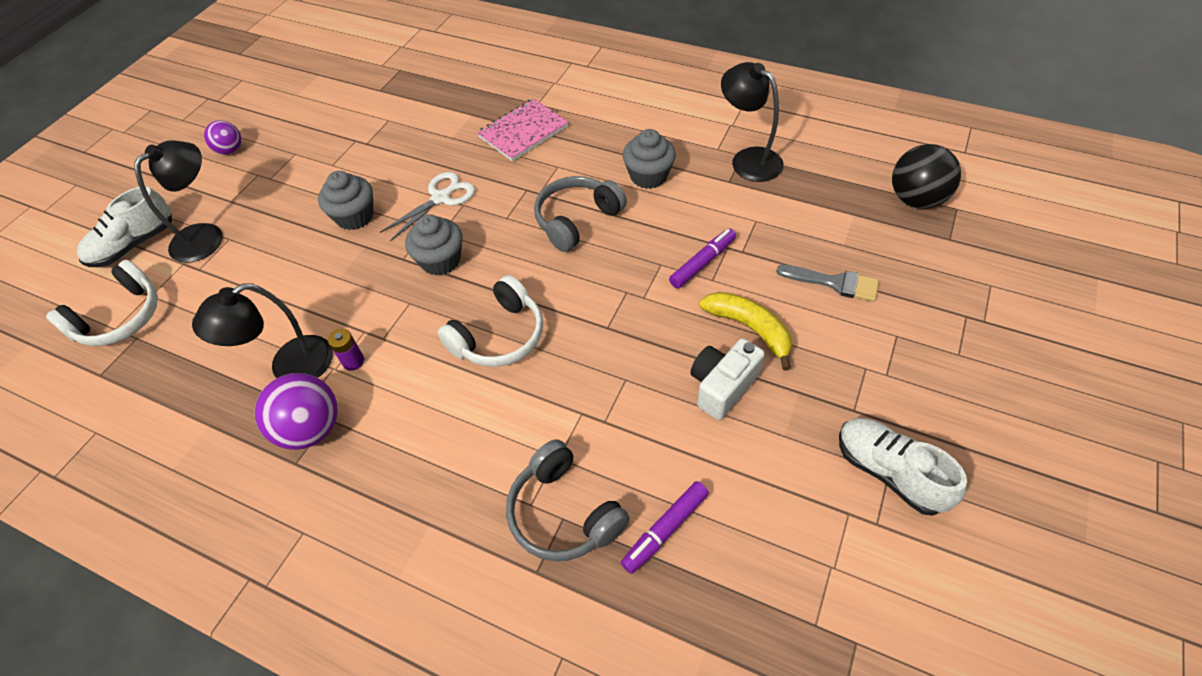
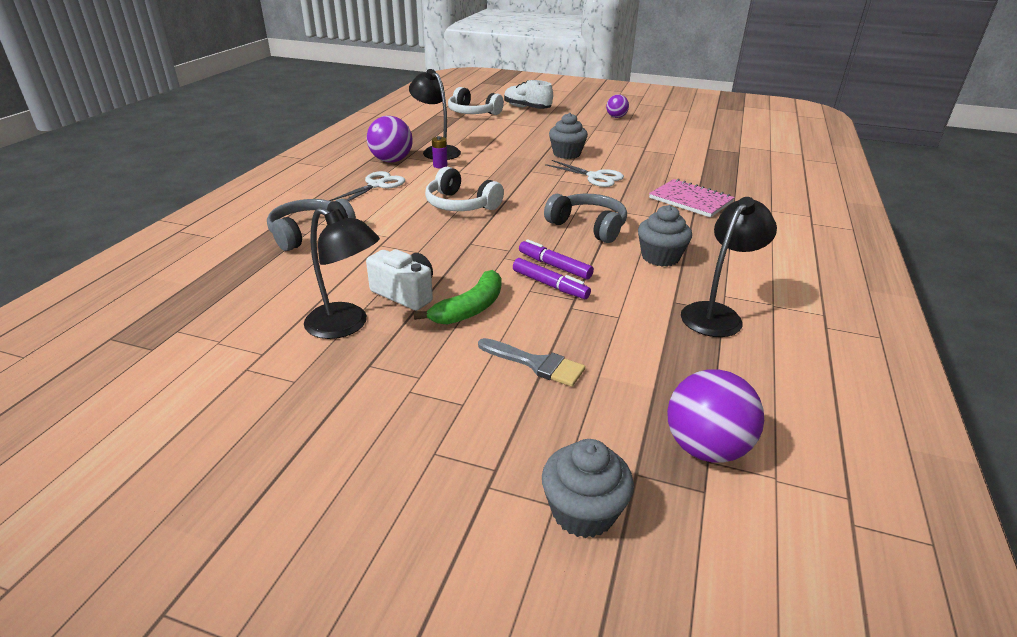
camera: 80 degrees right, 20 degrees down
(206, 236) = (538, 121): black lamp -> black lamp (346, 325)
(409, 442) = (376, 185): none -> white scissors
(441, 260) = (530, 182): grey cupcake -> grey cupcake (583, 511)
(665, 530) = (282, 269): purple marker -> purple marker (554, 266)
(750, 329) = (470, 309): yellow banana -> green banana
(834, 283) = (536, 364): grey brush -> grey brush turned 75 degrees counterclockwise
(889, 472) = (294, 381): white shoe -> none
(916, 199) = (705, 448): black ball -> purple ball

